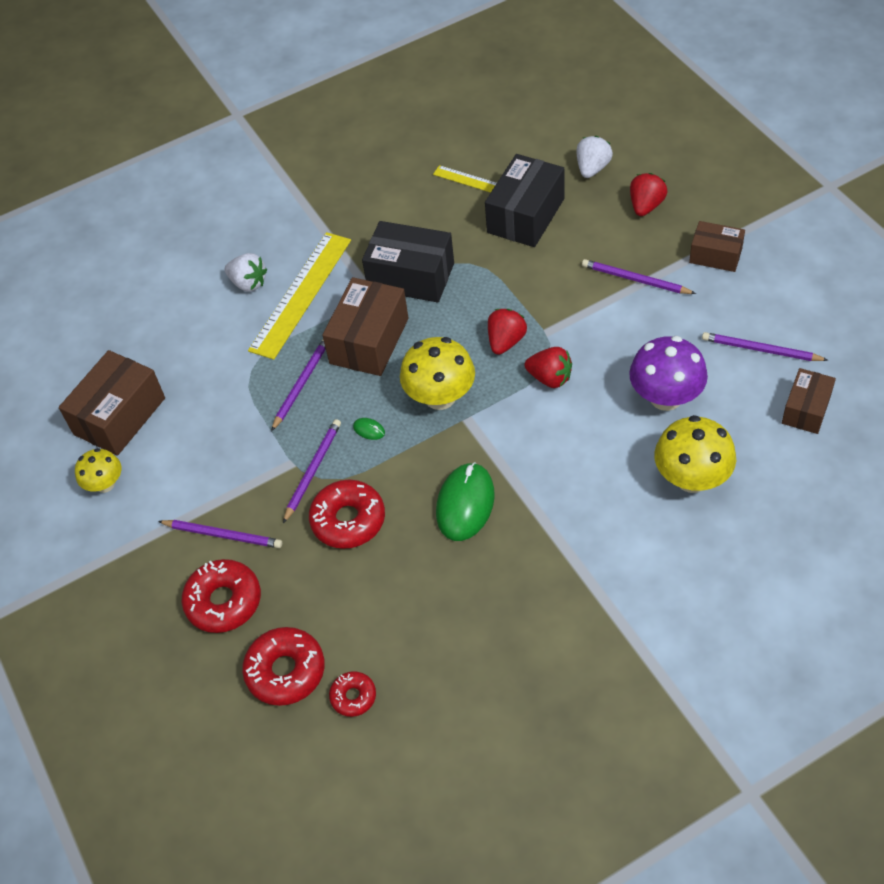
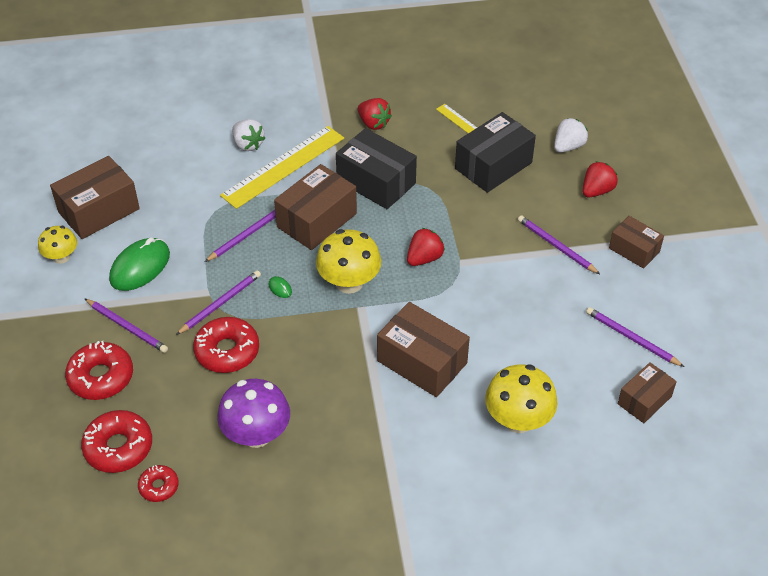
camera: 15 degrees right, 5 degrees down
(465, 504) = (324, 372): green mouse -> green mouse (140, 267)
(550, 378) = (444, 299): red strawberry -> red strawberry (373, 123)
(562, 454) = (422, 362): none -> brown box
(665, 397) = (531, 348): purple mushroom -> purple mushroom (256, 434)

